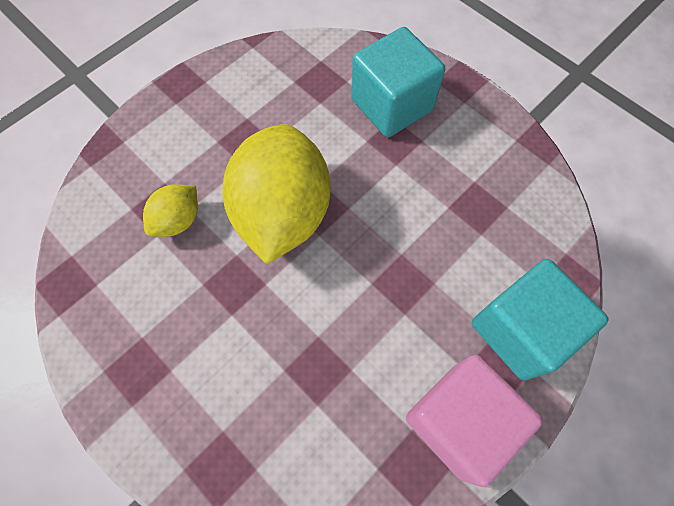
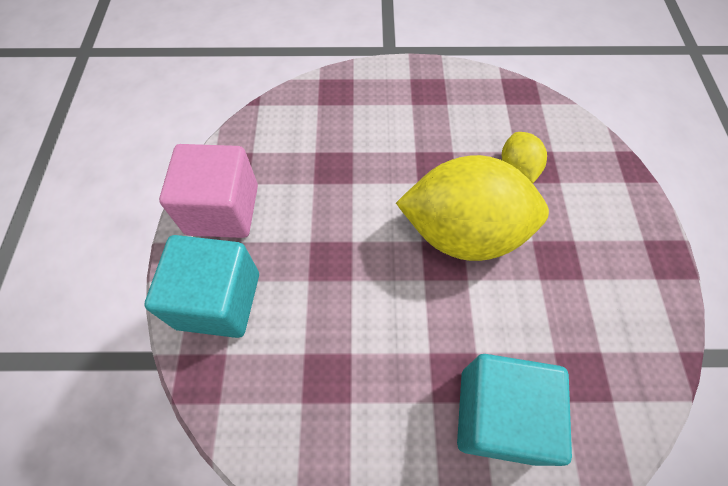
camera: 135 degrees right, 5 degrees down
(282, 213) = (463, 232): yellow lemon -> yellow lemon turned 45 degrees counterclockwise

